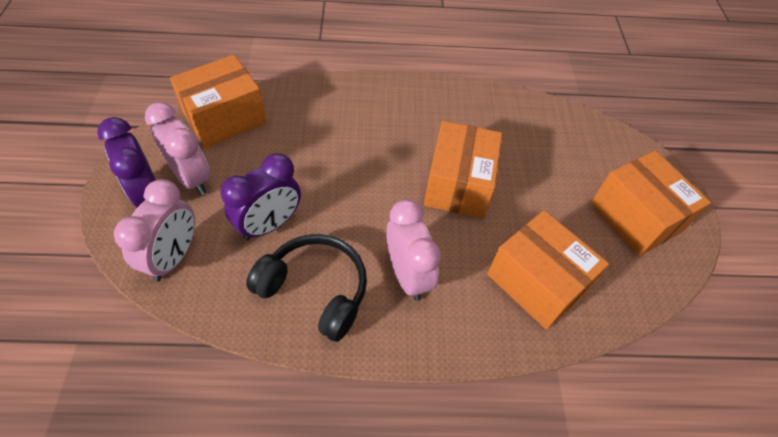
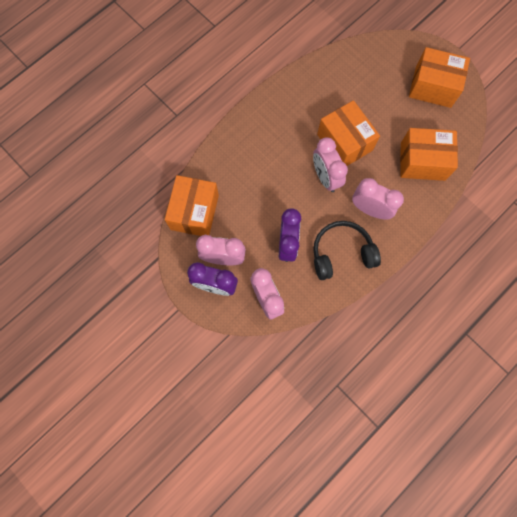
camera: 40 degrees left, 20 degrees up
(395, 198) = (325, 177): none -> pink clock

